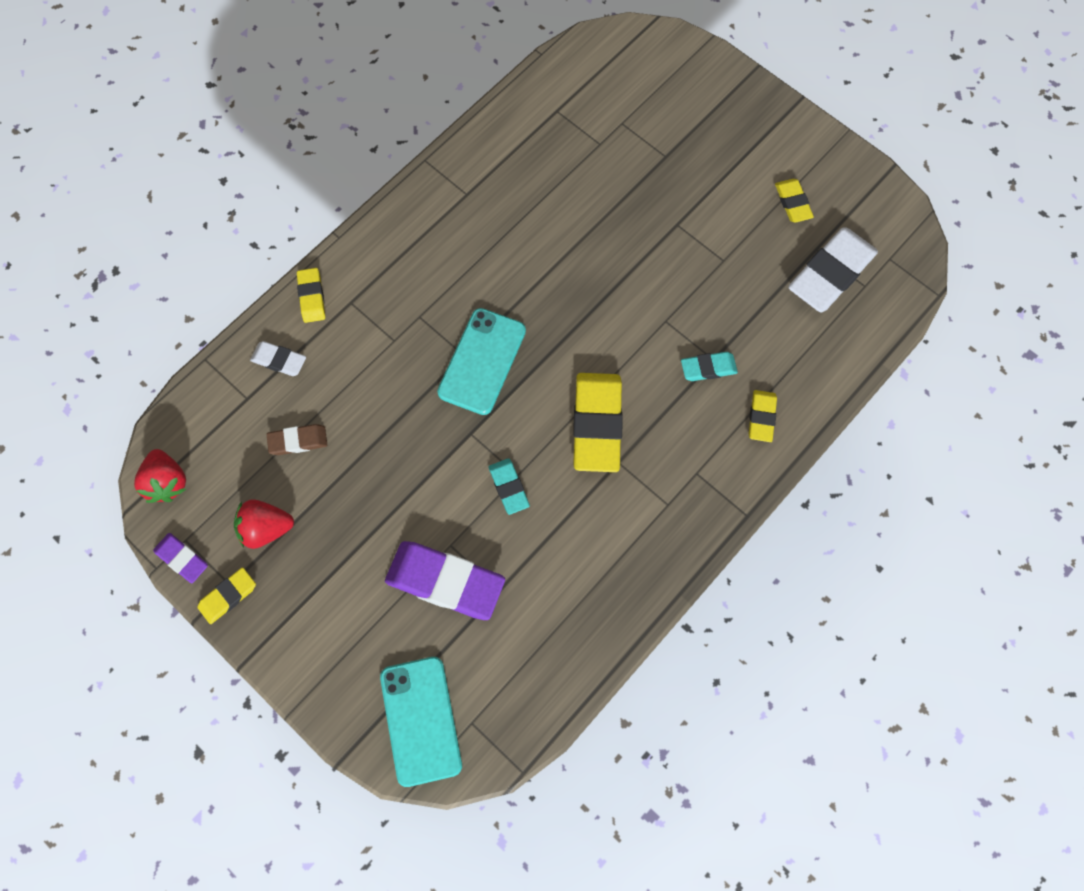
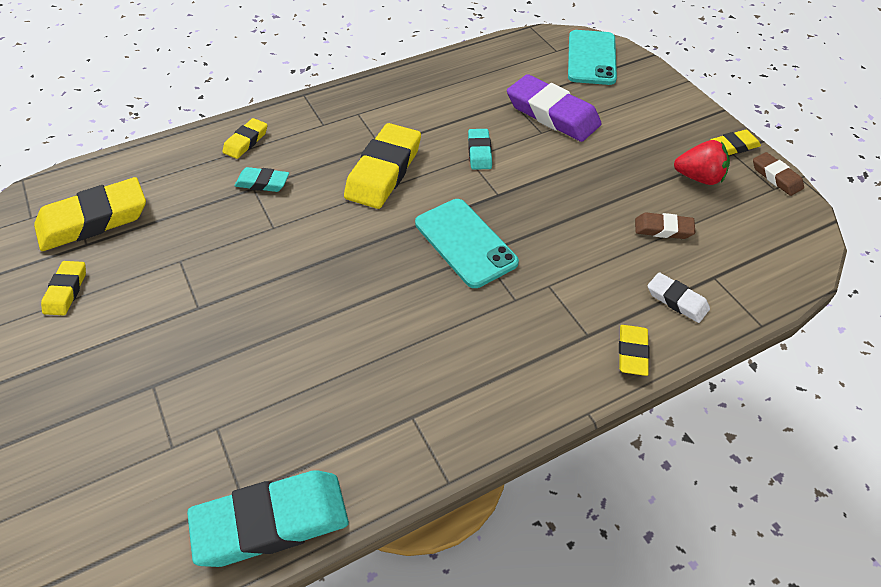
camera: 160 degrees left, 20 degrees down
(167, 482) = (795, 231): red strawberry -> none
(182, 559) = (776, 177): purple eraser -> brown eraser
(482, 361) = (465, 243): turquoise phone -> turquoise phone turned 75 degrees counterclockwise
(528, 102) = (271, 522): none -> turquoise eraser
(830, 273) = (94, 220): white eraser -> yellow eraser

